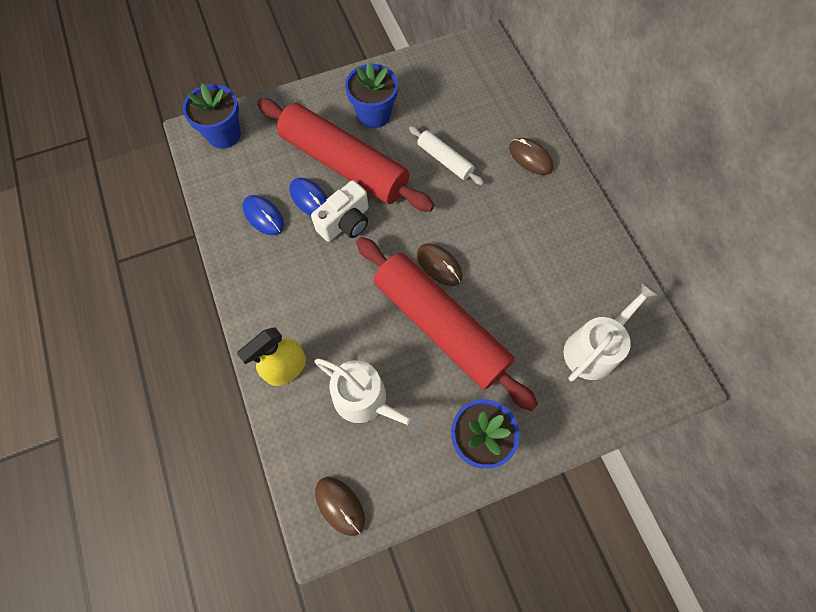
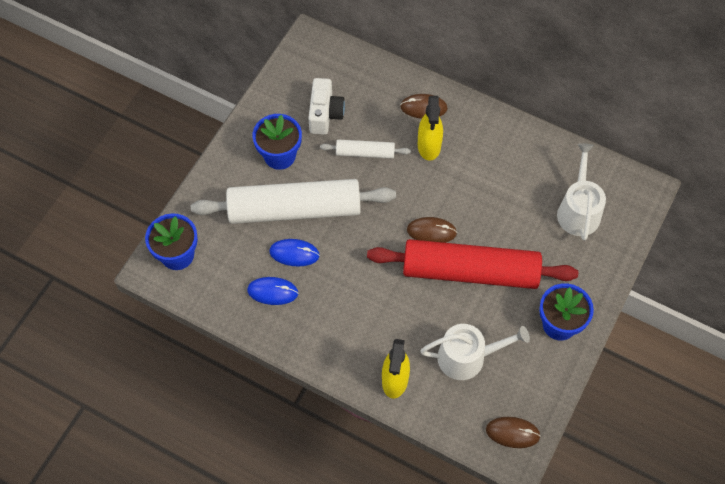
camera: 40 degrees left, 5 degrees down
(344, 164) = (294, 209): red rolling pin -> white rolling pin
(345, 222) = (337, 251): white camera -> white camera (325, 114)
(505, 192) = (429, 146): none -> yellow spray bottle

